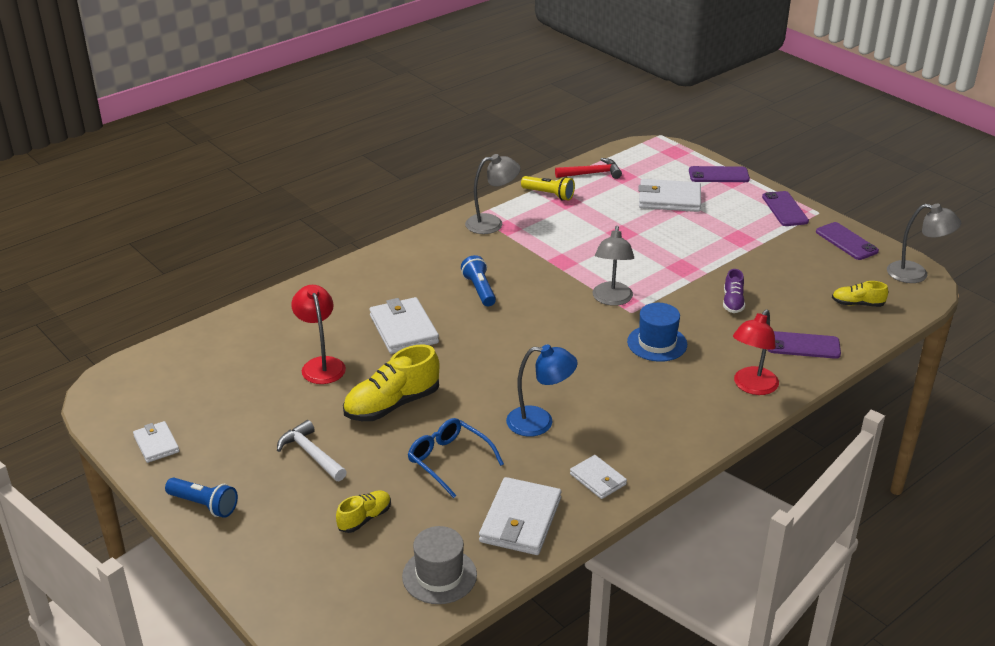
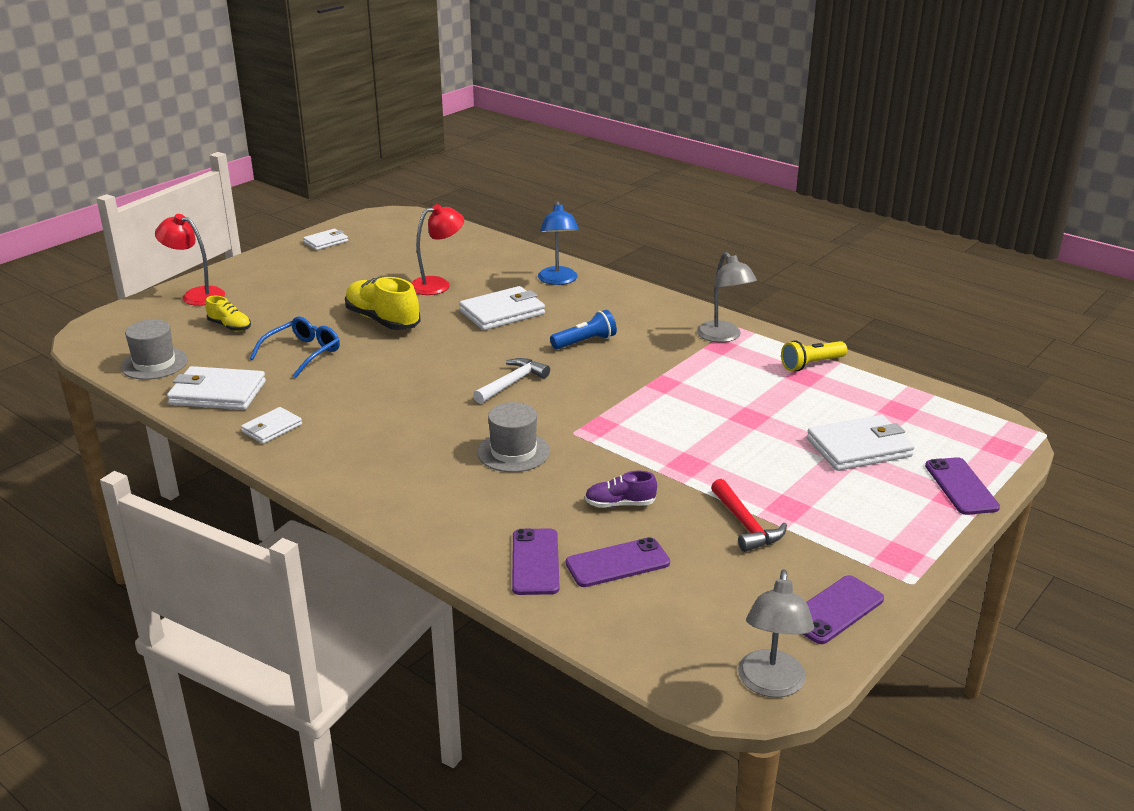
camera: 80 degrees right, 5 degrees down
(204, 505) = (253, 267): blue flashlight -> none
(311, 454) = (313, 296): white hammer -> white hammer (512, 383)
(540, 422) = (361, 392): blue lamp -> blue lamp (558, 280)
(549, 195) = (811, 364): yellow flashlight -> yellow flashlight turned 45 degrees clockwise
(592, 174) = (886, 388): red hammer -> red hammer (745, 525)
(612, 299) = (594, 418): grey lamp -> none
(657, 343) = (513, 452): blue hat -> grey hat
(669, 199) = (859, 448): white wallet -> white wallet turned 75 degrees clockwise
(752, 387) = (437, 520): red lamp -> red lamp (196, 295)
(785, 209) = (898, 548): purple phone -> purple phone (617, 563)
(857, 304) = (656, 615): yellow shoe -> none

